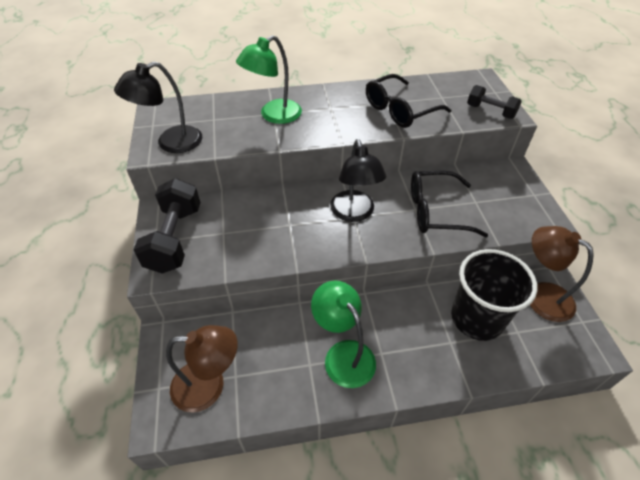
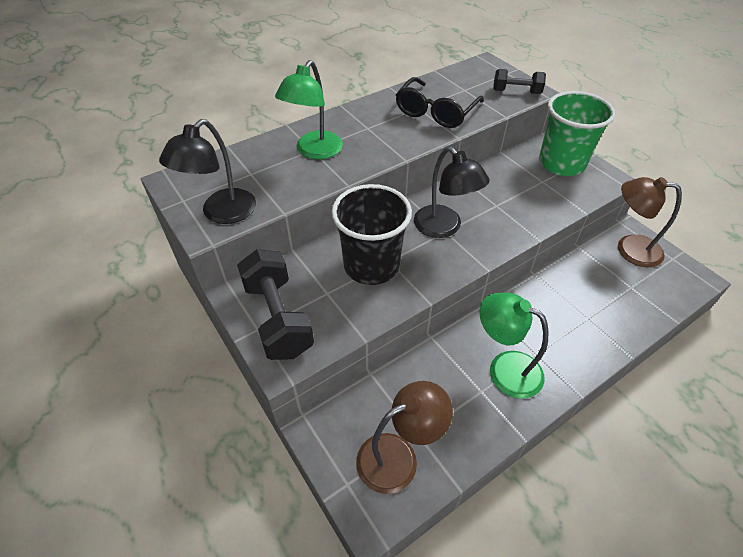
camera: 25 degrees left, 0 degrees up
(436, 211) = (515, 201): black glasses -> none
(477, 318) = (593, 288): black cup -> black cup (371, 265)
(507, 191) = (561, 163): none -> green cup

